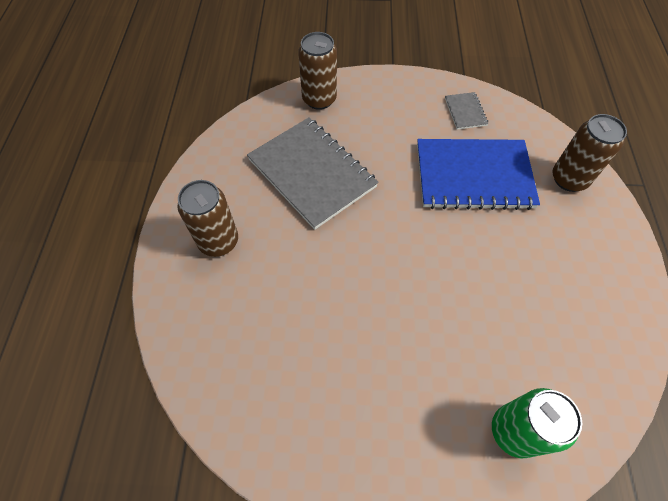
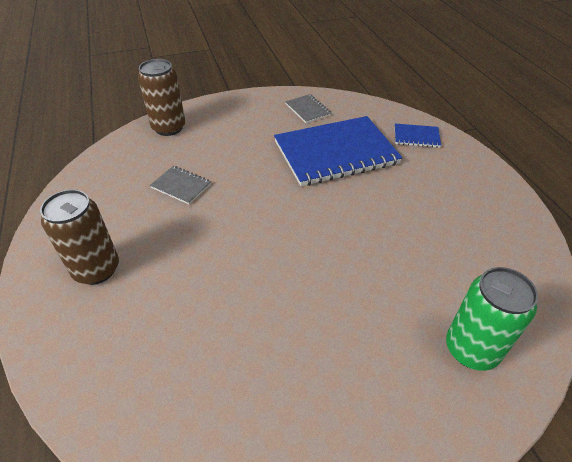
camera: 20 degrees left, 15 degrees down
(311, 173) = (181, 186): grey notebook -> grey notebook, size x0.43
(569, 179) = (416, 137): brown can -> blue notebook

